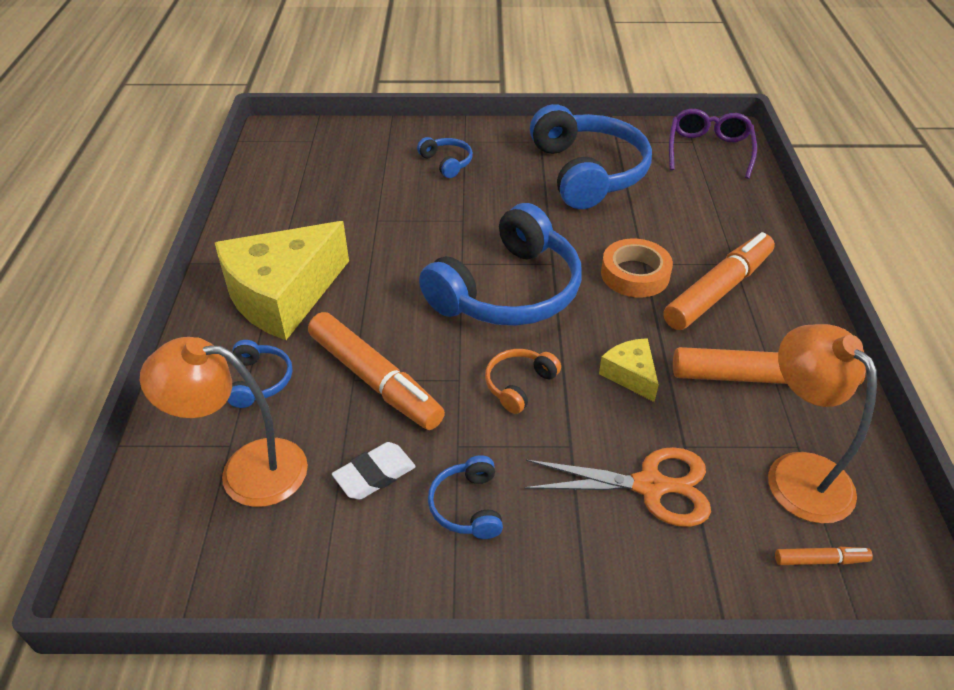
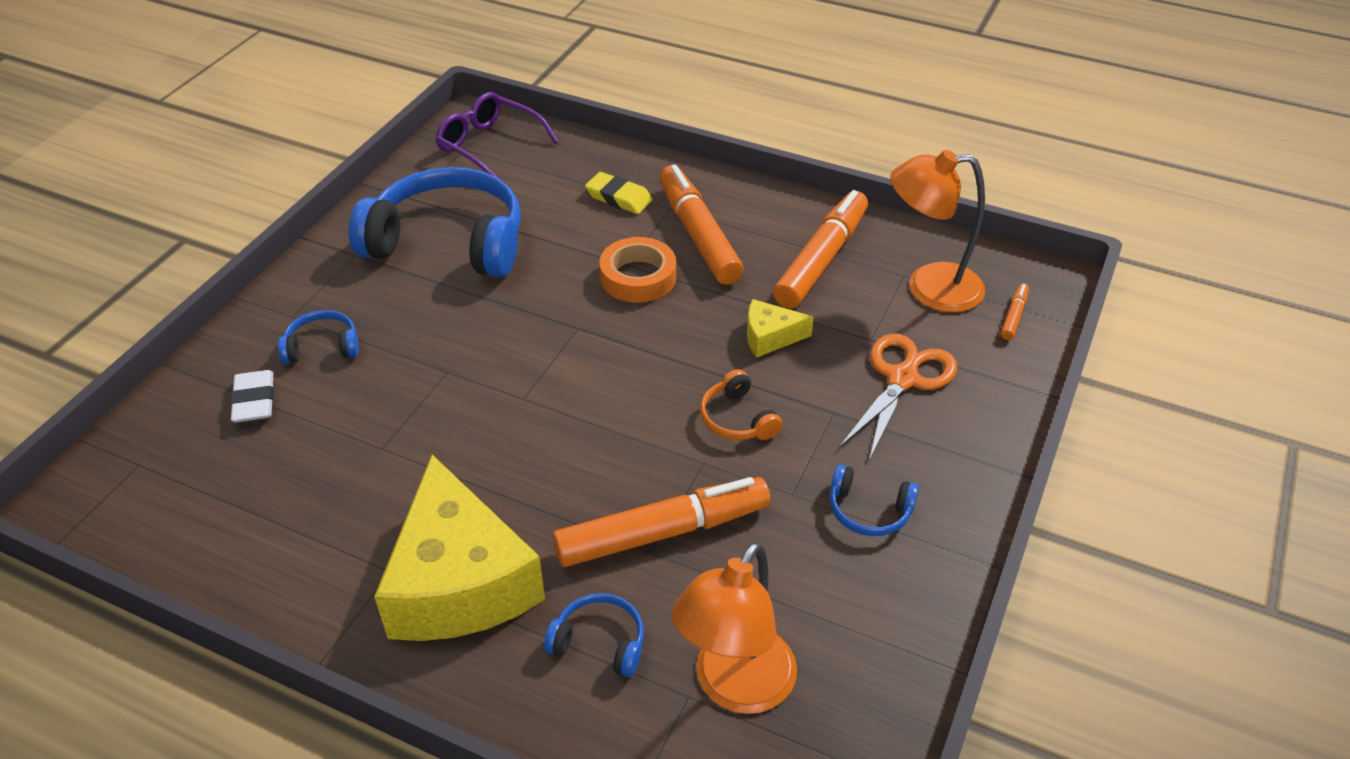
camera: 65 degrees left, 0 degrees up
(374, 474) = (796, 572): white eraser -> white eraser (254, 401)
(509, 291) = (597, 377): blue headphones -> none
(718, 232) = (619, 197): none -> yellow eraser

